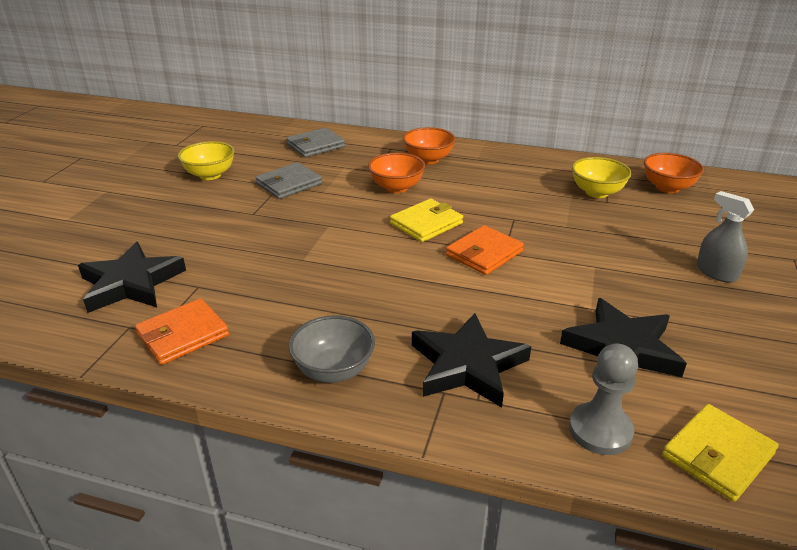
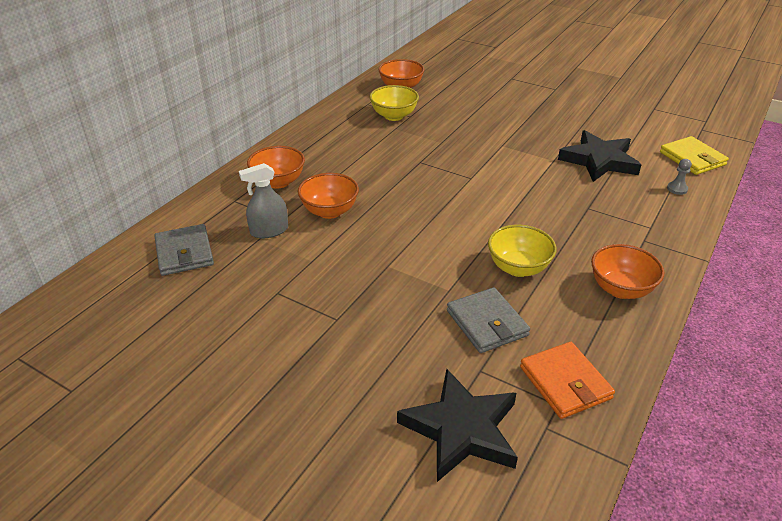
camera: 75 degrees left, 5 degrees up
(210, 175) = (208, 353): yellow bowl -> yellow bowl (518, 268)
(289, 184) = (277, 284): grey wallet -> grey wallet (487, 323)
(334, 370) = (620, 289): grey bowl -> orange bowl
(426, 223) = (409, 206): yellow wallet -> none
(467, 365) = (615, 224): black star -> none
(484, 253) = (470, 187): orange wallet -> none
(600, 430) = (677, 189): grey pawn -> grey pawn, size x0.51
(716, 272) = (521, 106): grey spray bottle -> grey spray bottle (269, 231)

